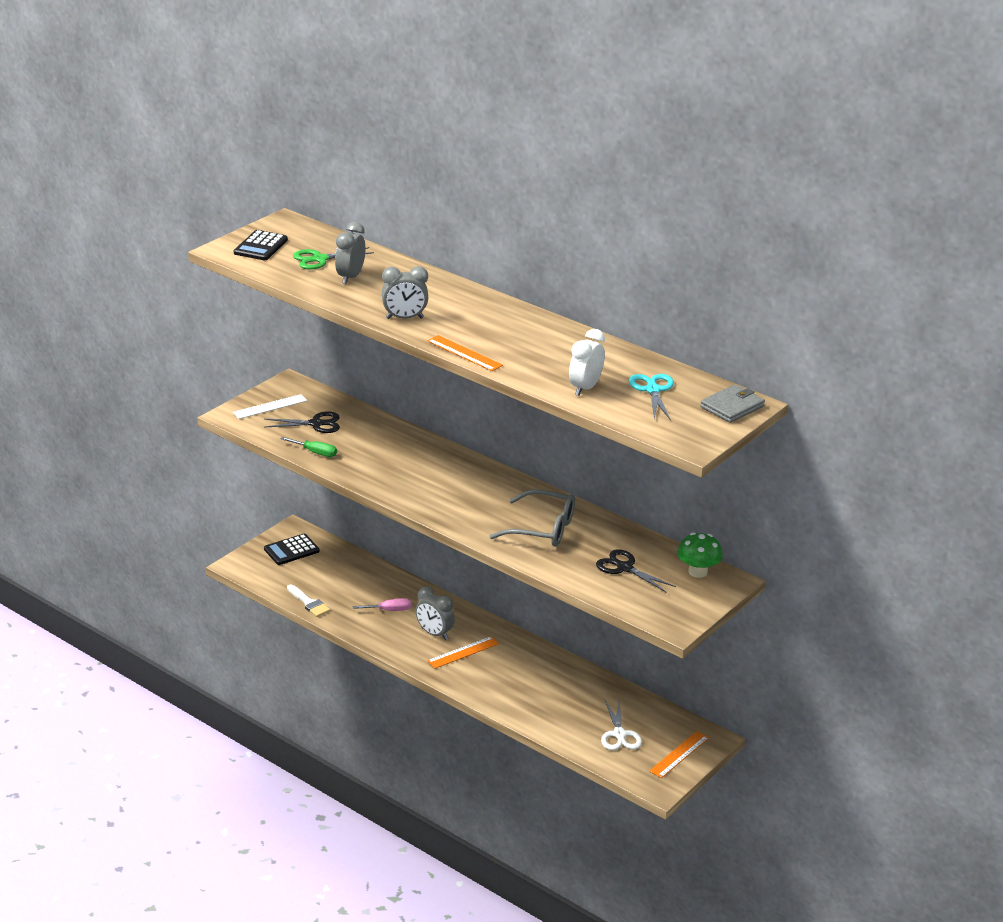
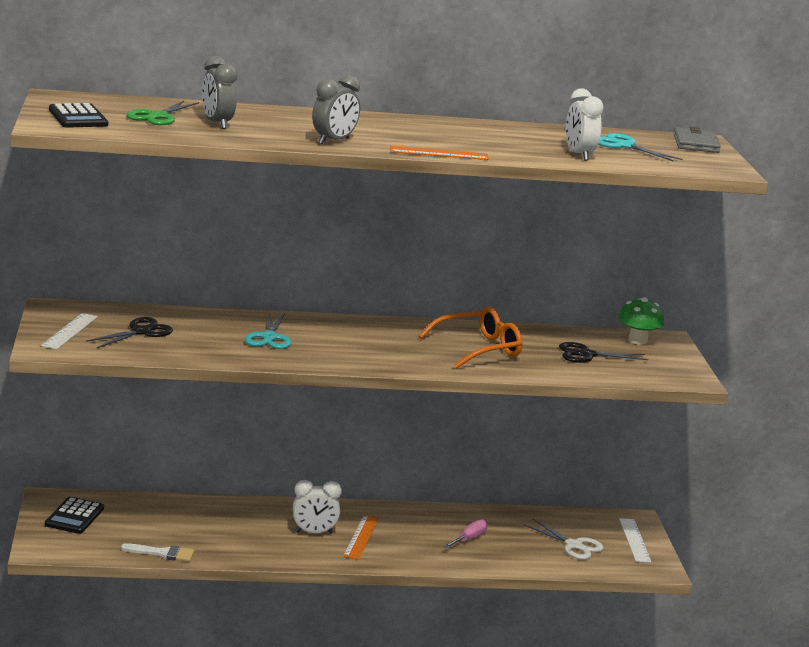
camera: 45 degrees left, 10 degrees down
(315, 453) = (184, 354): green screwdriver -> none
(389, 610) = (246, 530): pink screwdriver -> pink screwdriver (469, 539)
(398, 460) = (269, 337): none -> turquoise scissors
(434, 633) = (314, 532): grey clock -> white clock
(543, 529) = (479, 349): grey glasses -> orange glasses
(679, 754) = (635, 540): orange ruler -> white ruler

